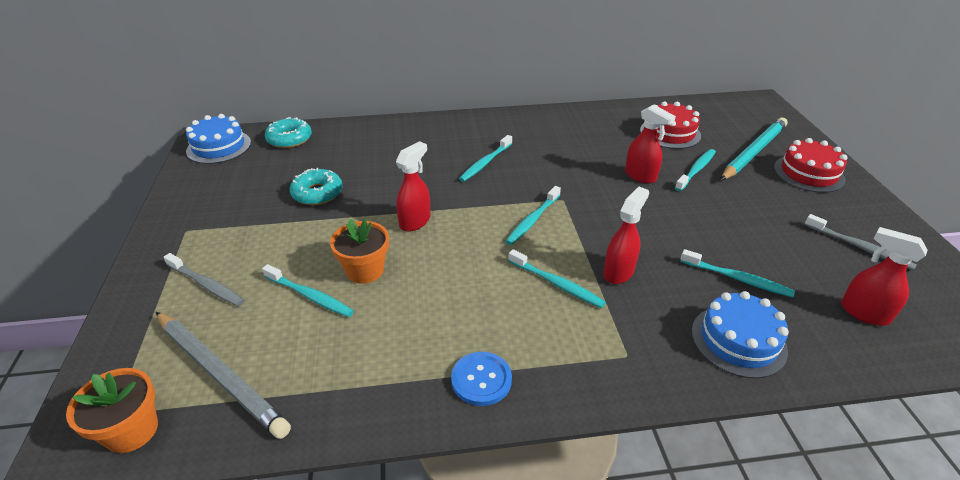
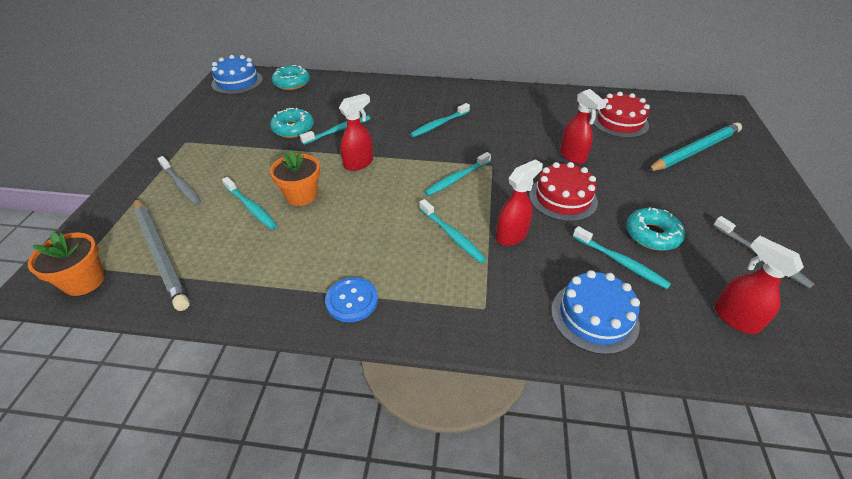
camera: 15 degrees right, 5 degrees up
(696, 170) = (628, 159): turquoise toothbrush -> turquoise toothbrush (338, 130)
(753, 245) = (652, 235): none -> turquoise donut
(808, 173) = (742, 179): red cake -> red cake (562, 198)

